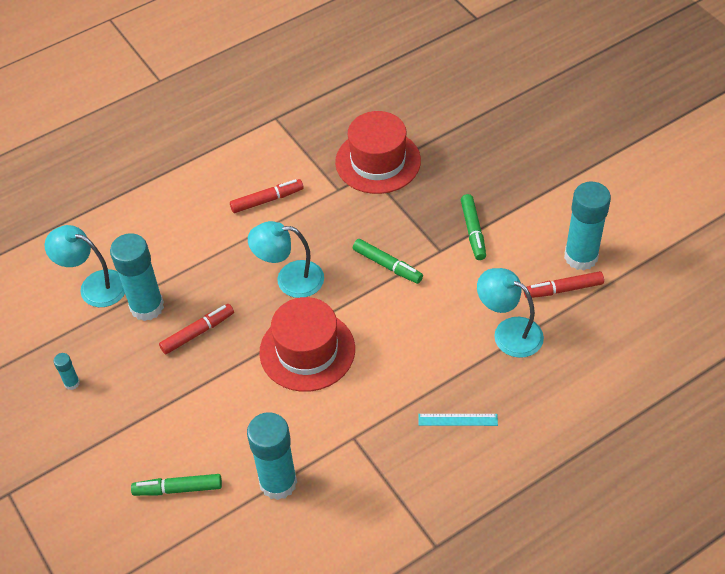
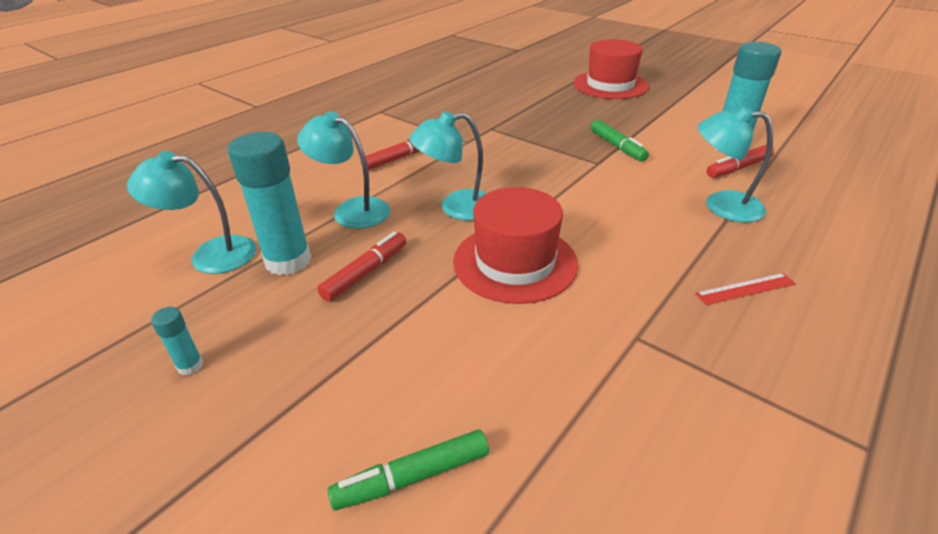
camera: 20 degrees left, 15 degrees down
(207, 261) = (352, 210): none -> turquoise lamp
(278, 482) = (571, 422): turquoise glue stick -> none
(378, 161) = (493, 121): red hat -> red hat (610, 85)
(387, 265) = (554, 180): green marker -> none
(457, 420) = (745, 289): turquoise ruler -> red ruler

